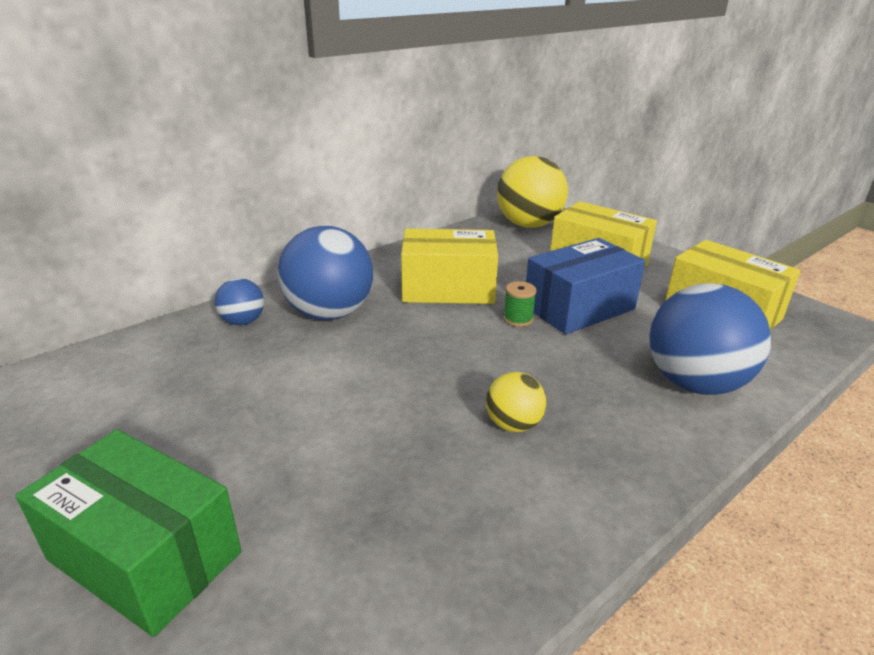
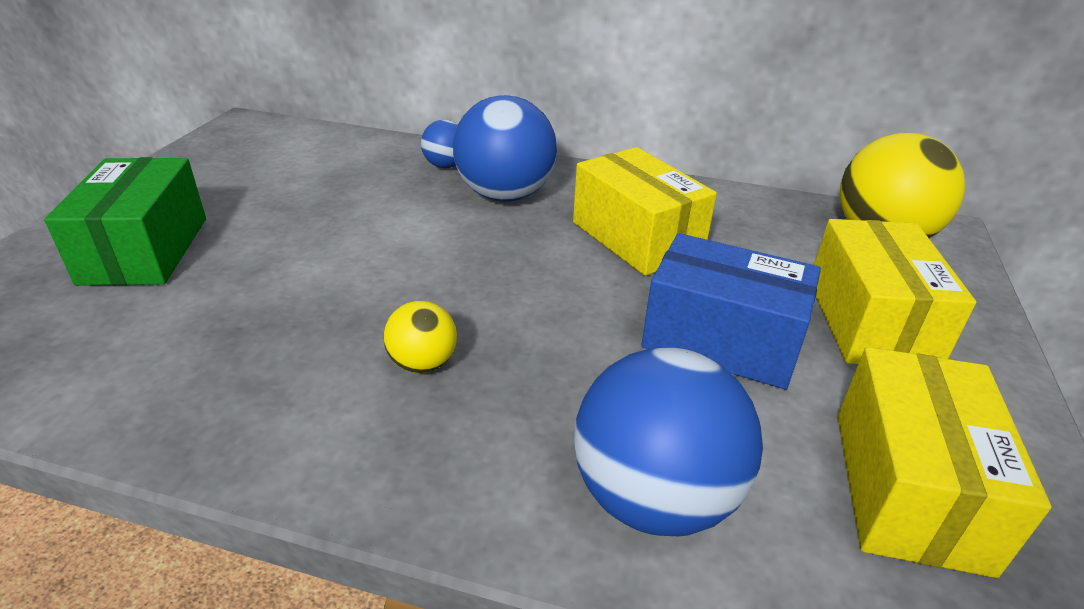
camera: 55 degrees right, 5 degrees up
(518, 319) = (633, 302): green spool -> none

